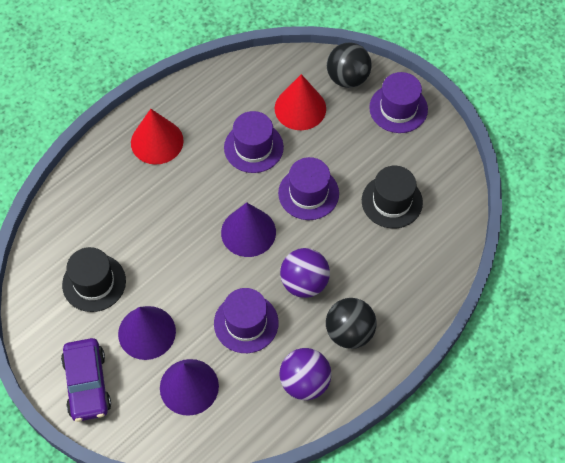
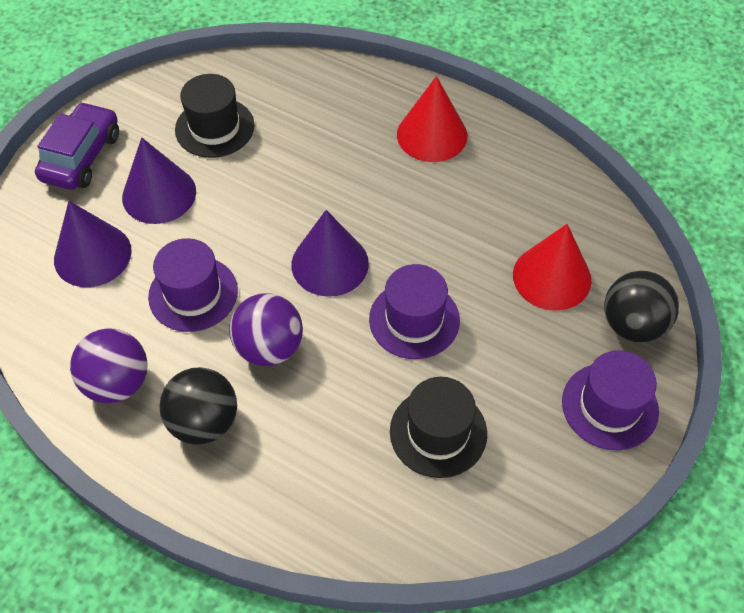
camera: 75 degrees right, 5 degrees down
(87, 384) = (82, 156): purple car -> purple car turned 135 degrees clockwise
(253, 147) = (464, 238): purple hat -> none

